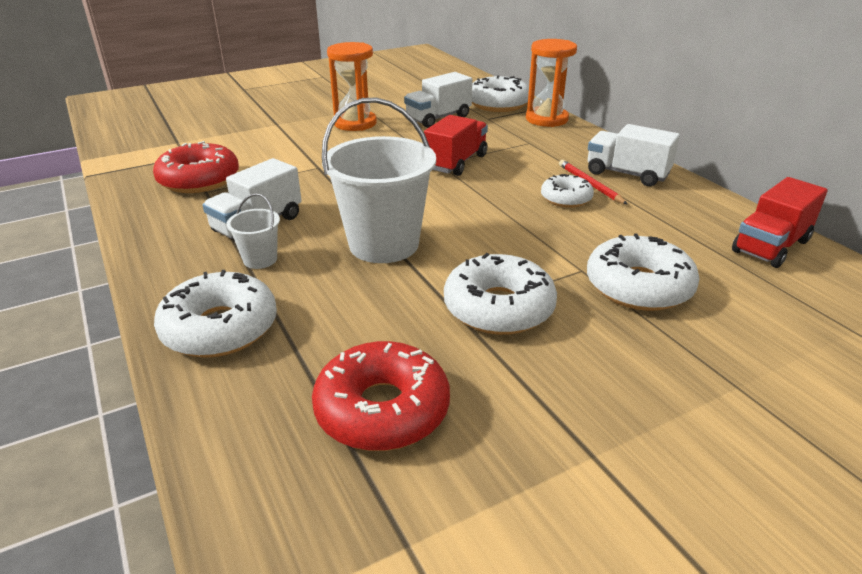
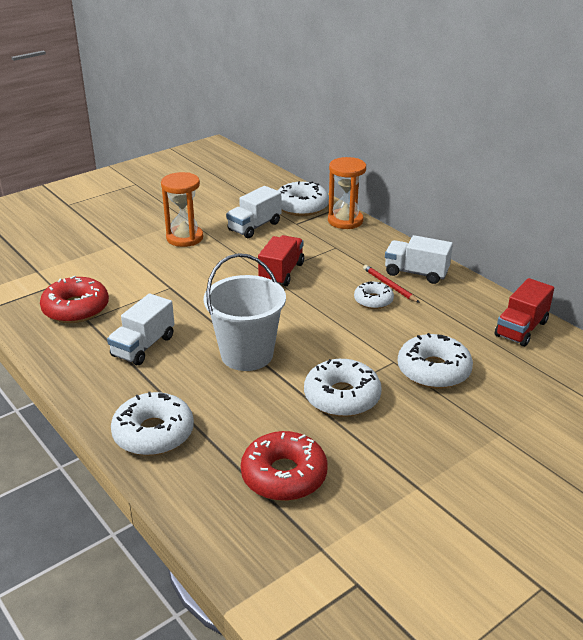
camera: 10 degrees left, 0 degrees up
(260, 259) = (158, 377): white bucket -> none

